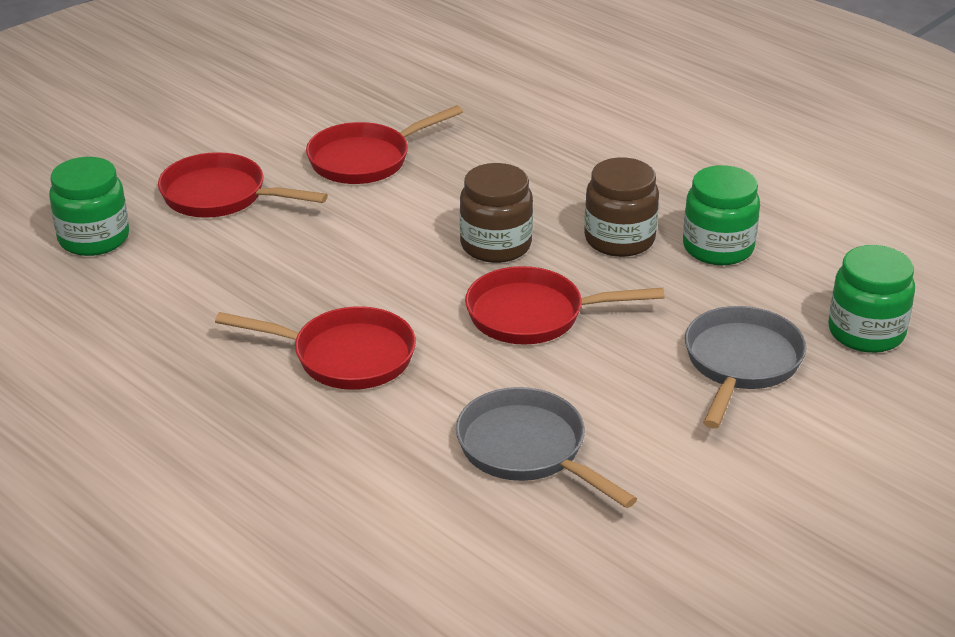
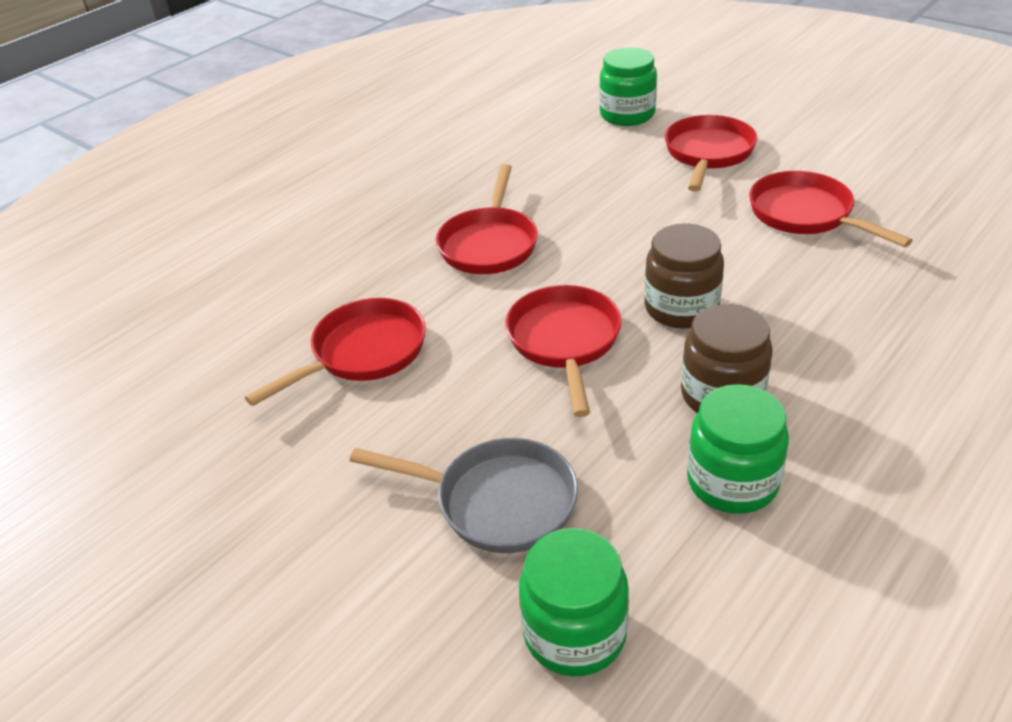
camera: 90 degrees right, 5 degrees up
(527, 450) = (363, 353): grey pan -> red pan

